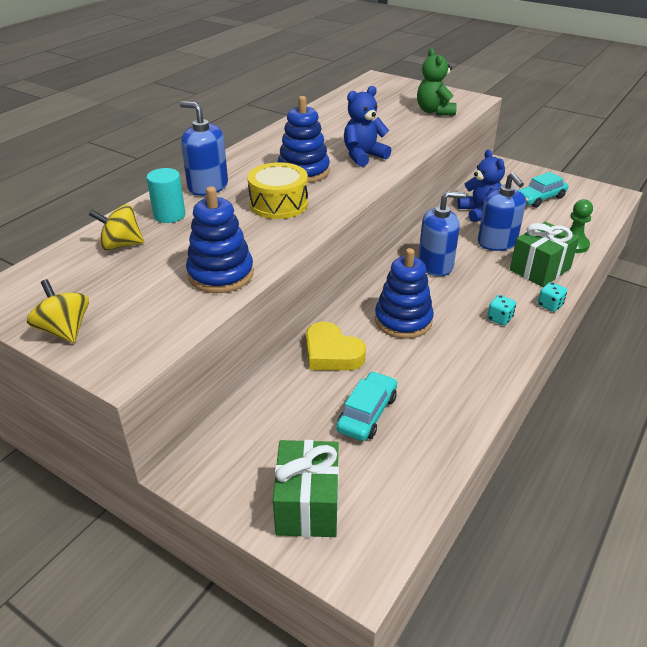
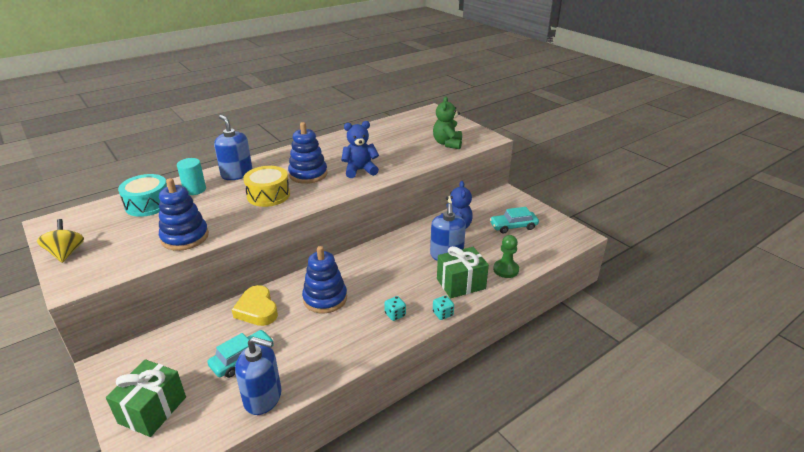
camera: 20 degrees right, 5 degrees down
(121, 245) = (148, 204): yellow spinning top -> turquoise drum
(435, 265) = (384, 262): blue soap dispenser -> blue soap dispenser (263, 397)

